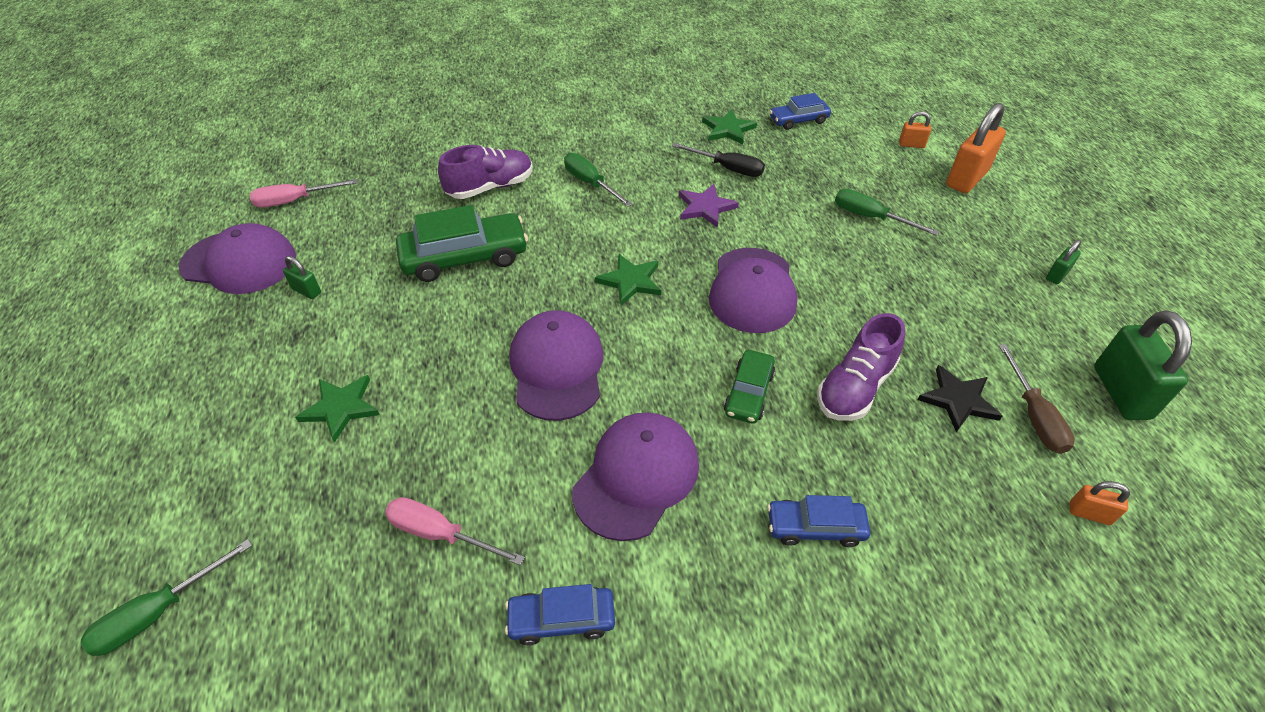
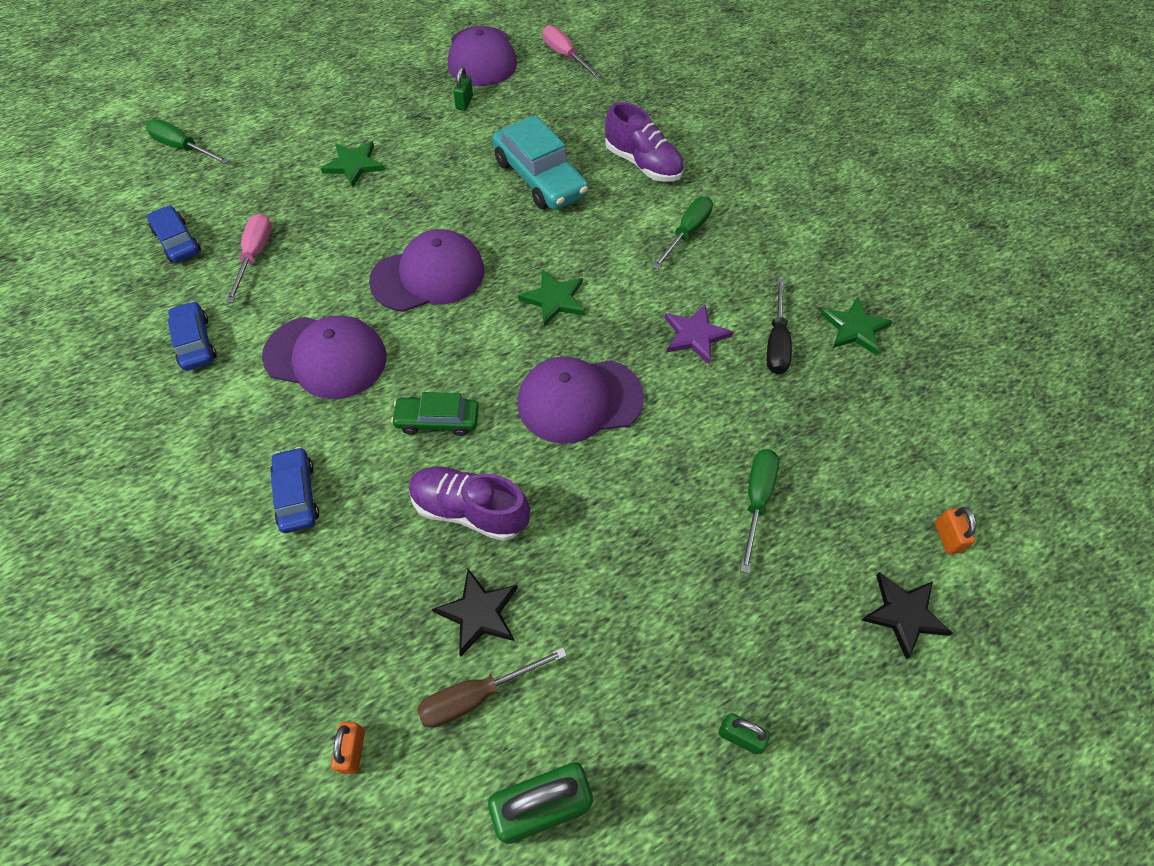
camera: 70 degrees right, 10 degrees up
(465, 257) = (539, 178): green car -> turquoise car
(798, 120) = (921, 397): blue car -> blue car (177, 241)
(966, 178) = (904, 614): orange padlock -> black star

